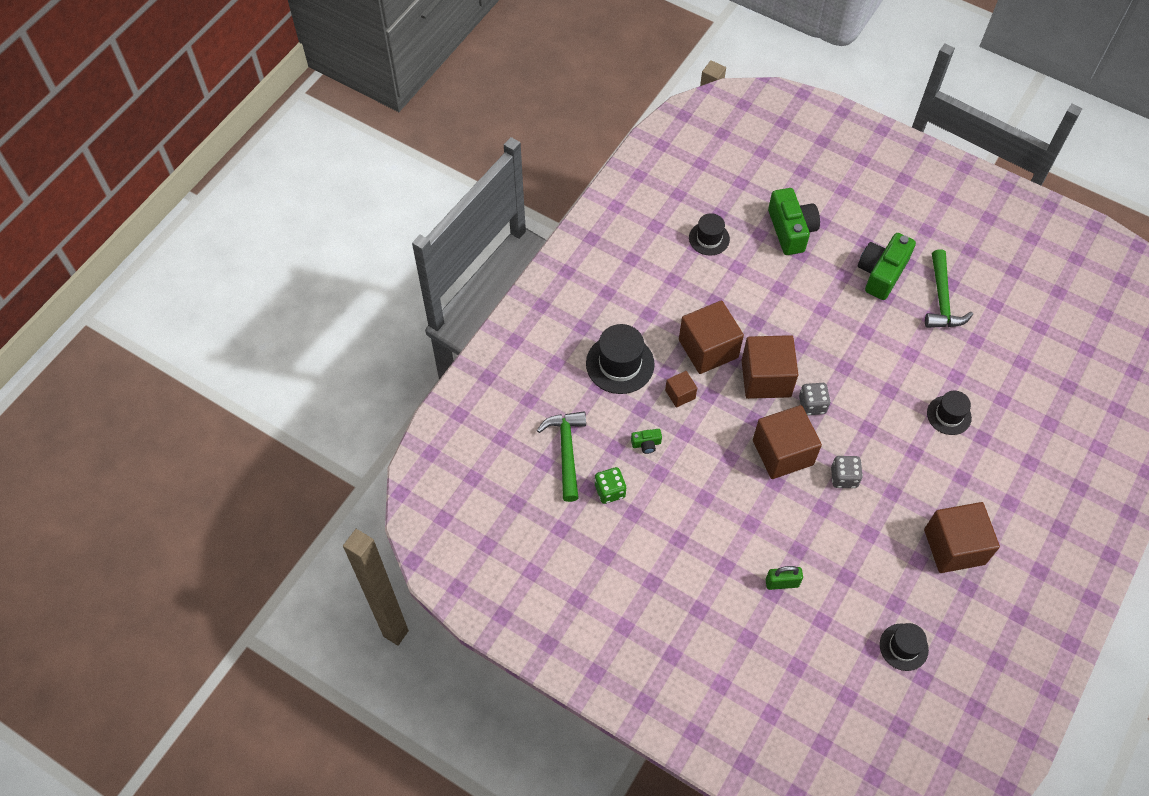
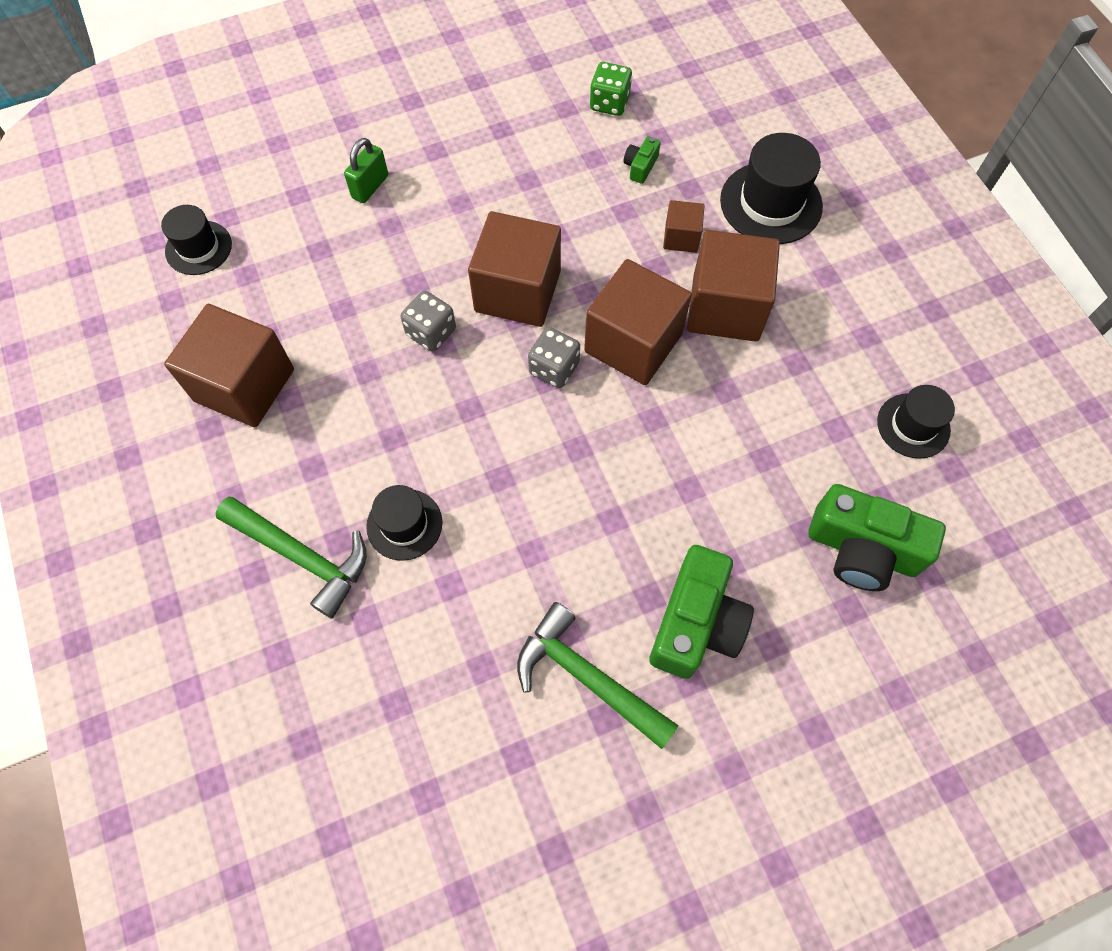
camera: 125 degrees right, 5 degrees up
(566, 451) = (689, 93): green hammer -> green hammer (302, 556)
(881, 273) = (696, 623): green camera -> green camera turned 45 degrees clockwise

